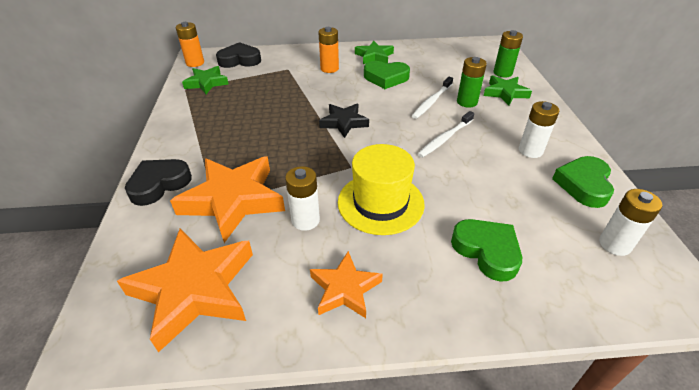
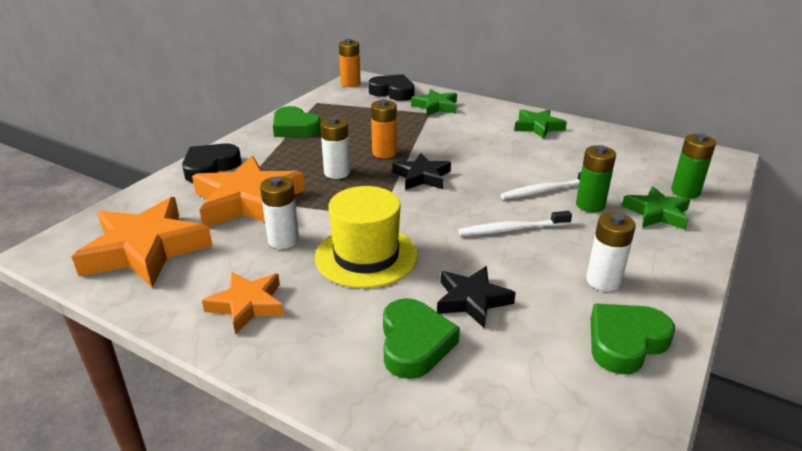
camera: 35 degrees right, 10 degrees down
(159, 184) = (210, 167): black heart -> black heart turned 45 degrees counterclockwise
(206, 83) = (340, 103): green star -> green star (435, 106)
(329, 68) = (472, 124): orange battery -> orange battery (384, 153)
(386, 78) = (523, 151): green heart -> green heart (295, 128)
(481, 201) = (472, 300): none -> black star
(614, 244) = (577, 414): white battery -> white battery (337, 173)

